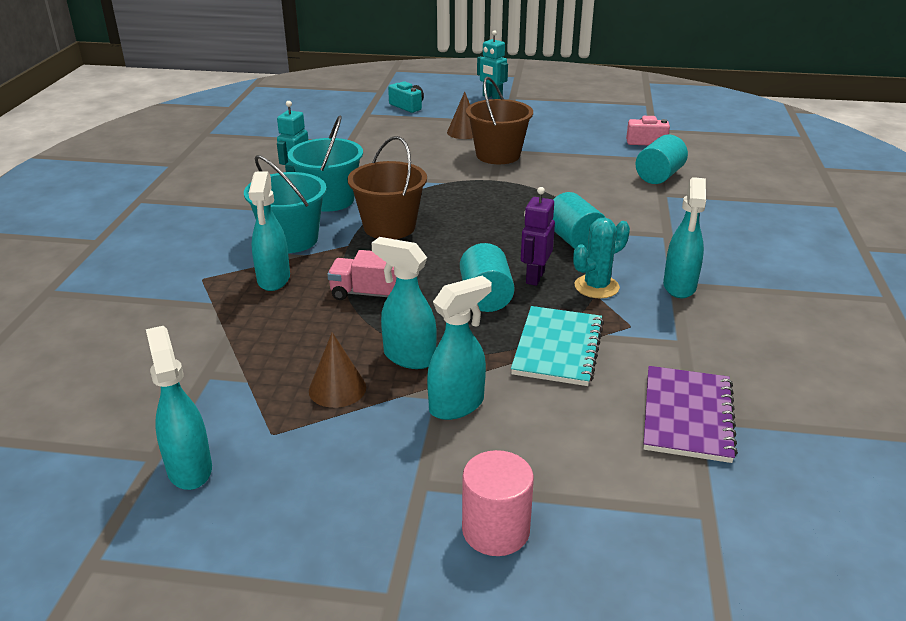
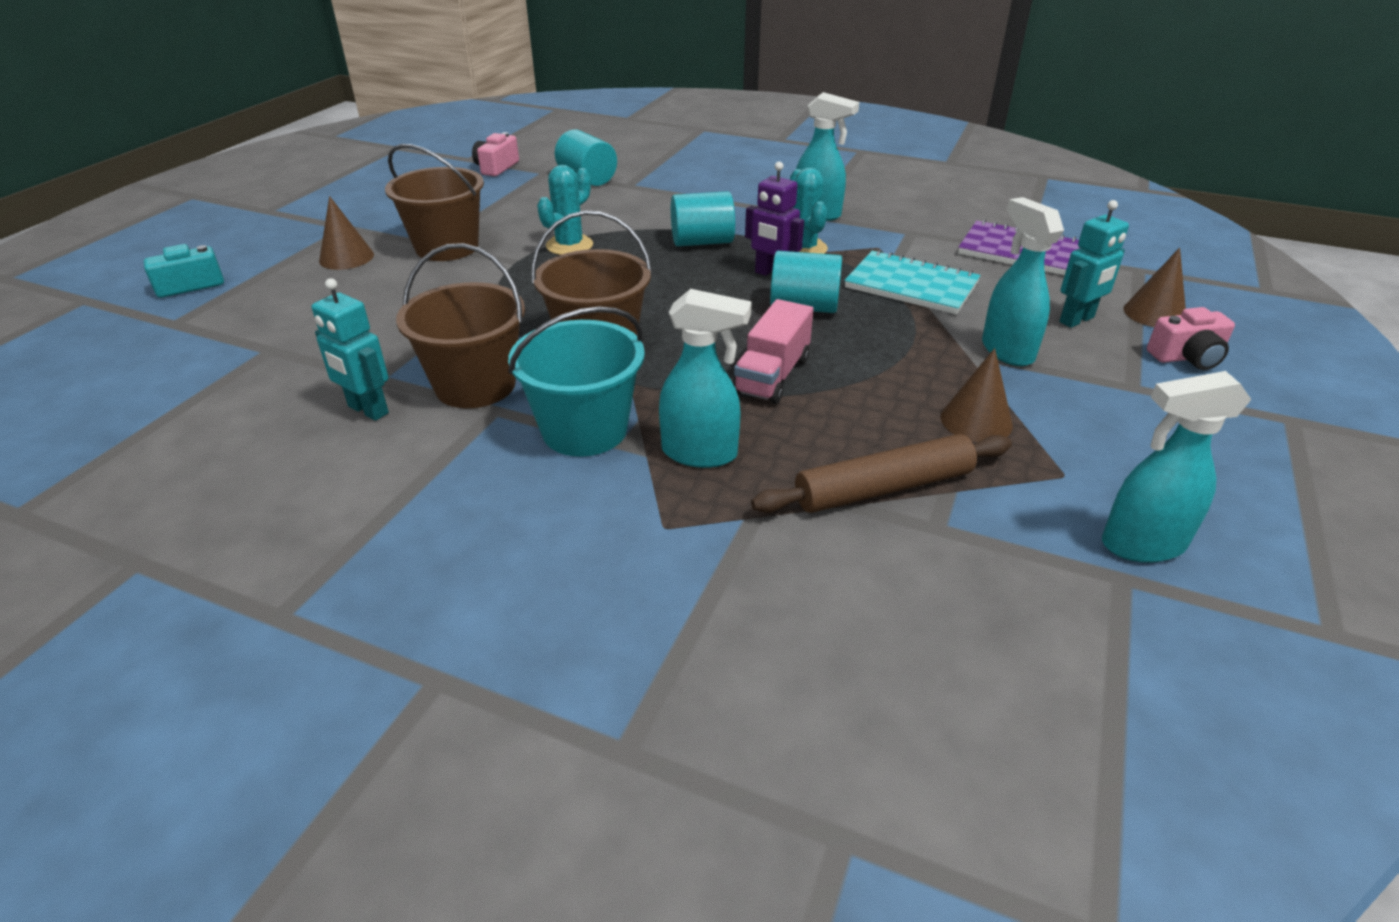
camera: 75 degrees left, 5 degrees up
(246, 350) = (884, 488): none -> brown rolling pin
(329, 200) = (475, 385): turquoise bucket -> brown bucket
(408, 357) = (917, 368): turquoise spray bottle -> none
(492, 97) = (247, 222): turquoise robot -> turquoise robot (1077, 320)
(495, 530) = (1187, 357): pink cylinder -> pink camera
(529, 192) = (569, 245): none -> turquoise cactus
(589, 514) = (1154, 313): none -> brown cone

